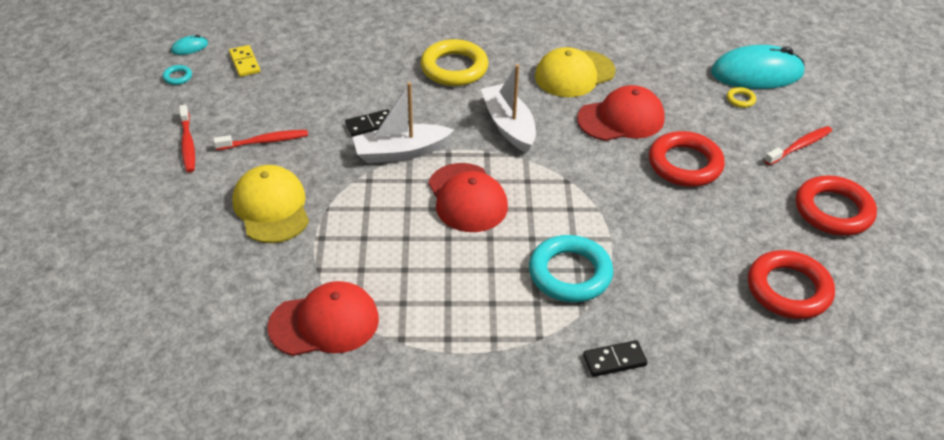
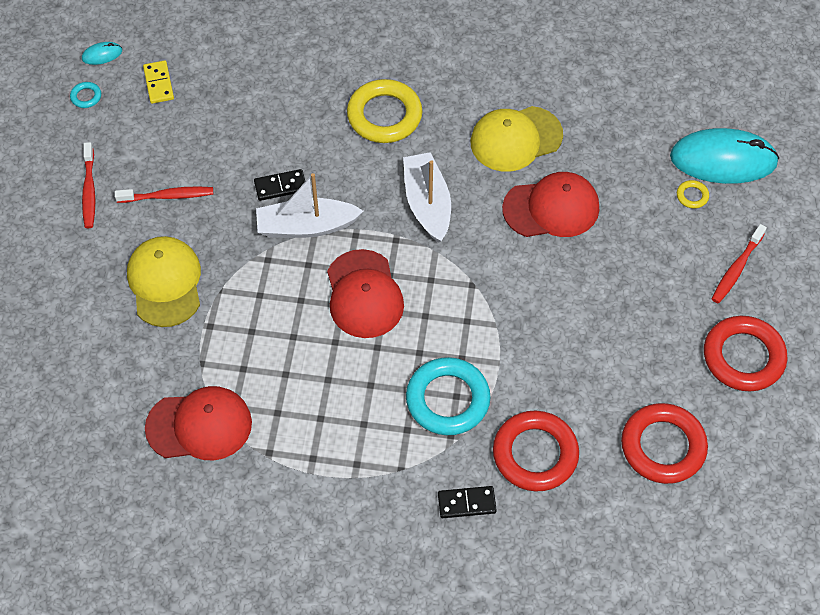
camera: 10 degrees right, 15 degrees up
(685, 164) = (603, 278): red ring -> red ring (535, 454)
(799, 146) = (736, 268): red toothbrush -> red toothbrush turned 150 degrees clockwise

